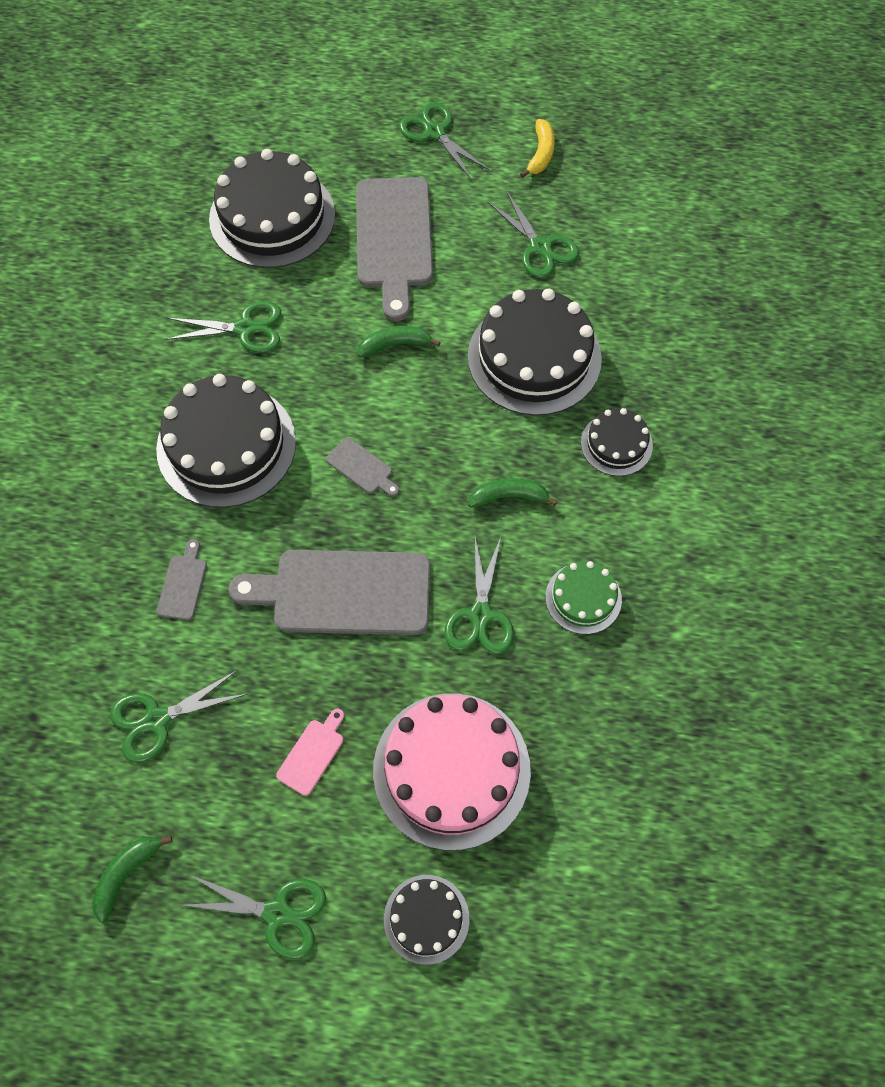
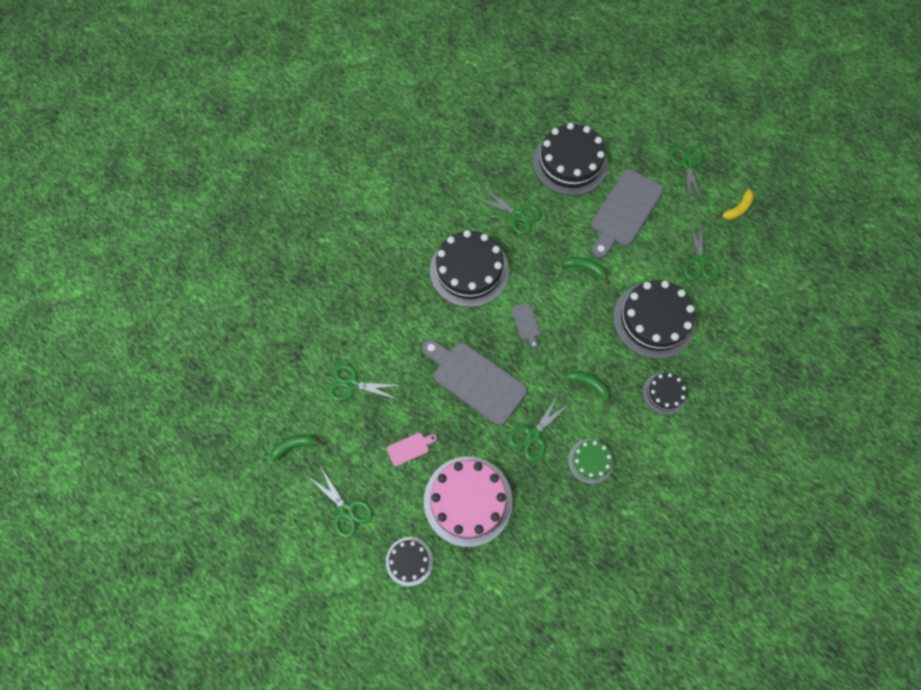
camera: 35 degrees right, 5 degrees up
(183, 584) = (405, 327): grey cutting board -> none

